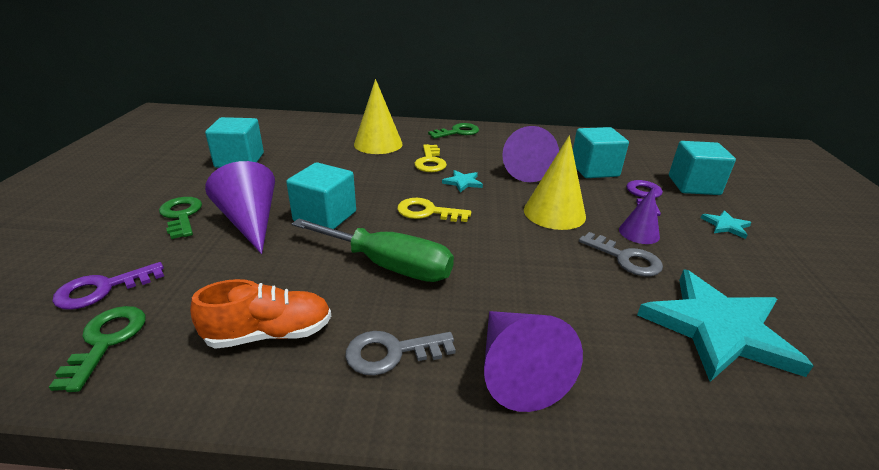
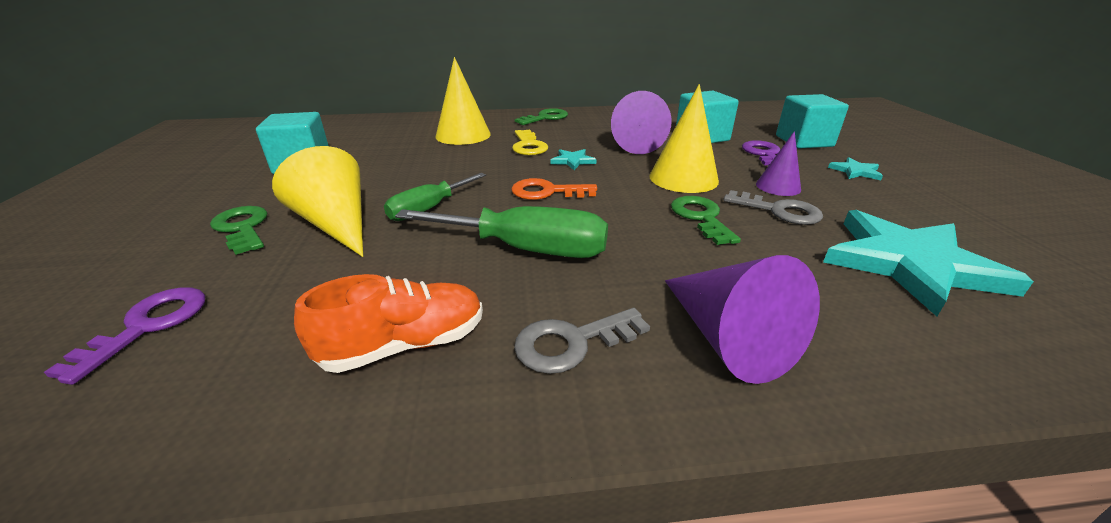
camera: 10 degrees left, 0 degrees up
(102, 289) = (148, 326): purple key -> purple key turned 150 degrees clockwise
(106, 341) = (167, 391): green key -> green key (701, 217)
(250, 222) = (337, 225): purple cone -> yellow cone
(325, 216) = (429, 209): turquoise cube -> green screwdriver
(427, 212) = (547, 192): yellow key -> orange key

